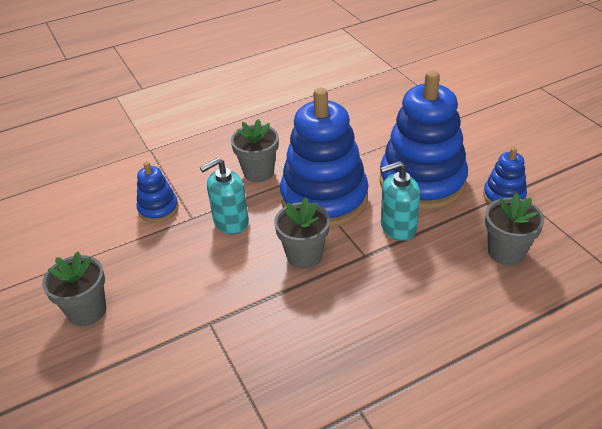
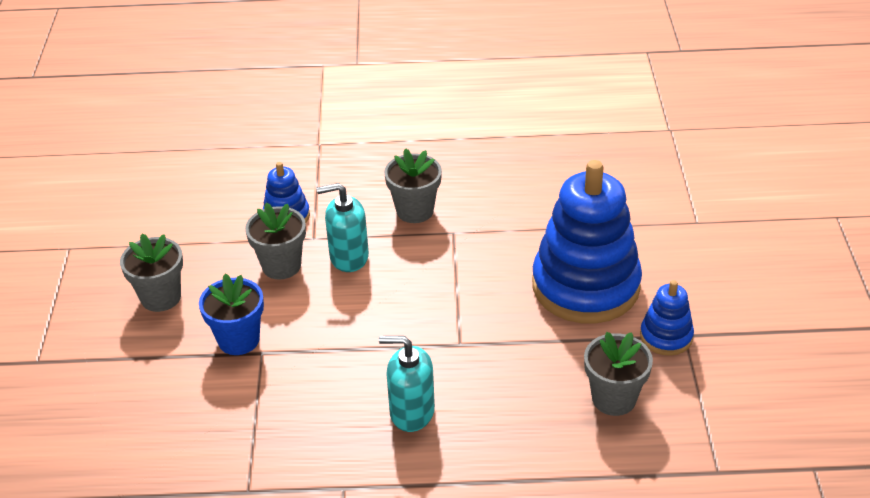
camera: 25 degrees right, 0 degrees up
(182, 320) = (239, 340): none -> blue flower pot
(304, 256) = (397, 321): grey flower pot -> grey flower pot (281, 266)
(324, 199) = (463, 266): blue stacking toy -> none
(398, 227) = (517, 327): turquoise soap dispenser -> turquoise soap dispenser (411, 412)

